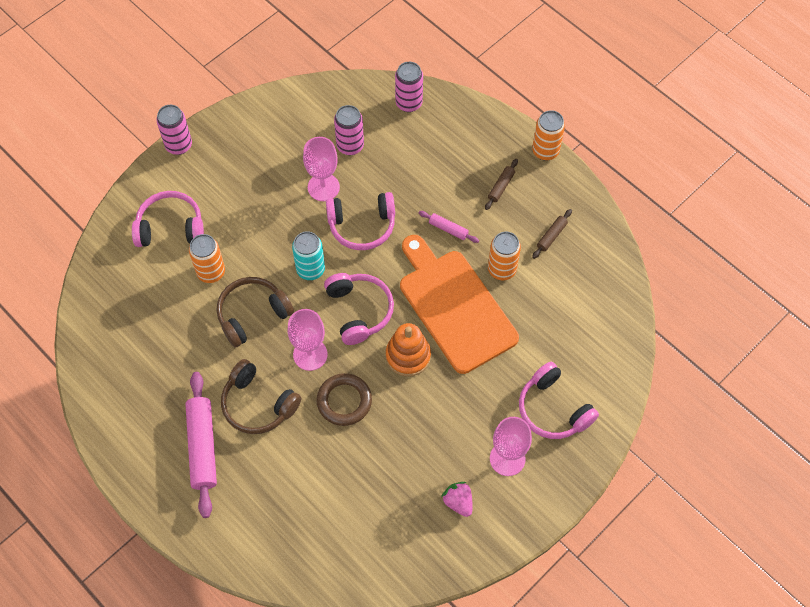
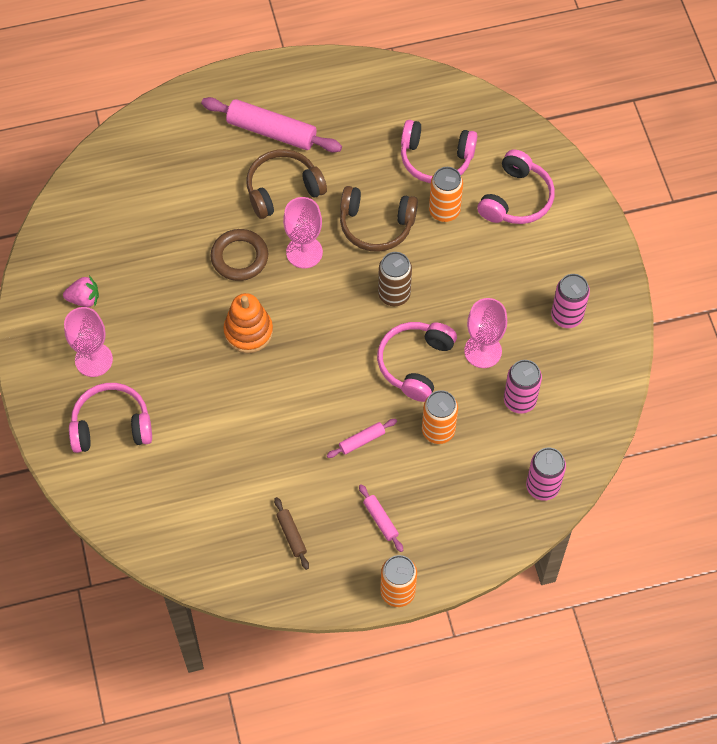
camera: 120 degrees right, 0 degrees up
(179, 145) = (612, 245): pink can -> pink can (566, 316)
(252, 315) = (376, 225): brown headphones -> brown headphones turned 105 degrees clockwise
(310, 269) = (394, 295): turquoise can -> brown can
(359, 311) = (322, 314): pink headphones -> pink headphones (436, 158)
(455, 306) = (272, 399): orange cutting board -> none
(501, 187) = (380, 520): brown rolling pin -> pink rolling pin
(502, 269) = (284, 465): orange can -> orange can (438, 431)

